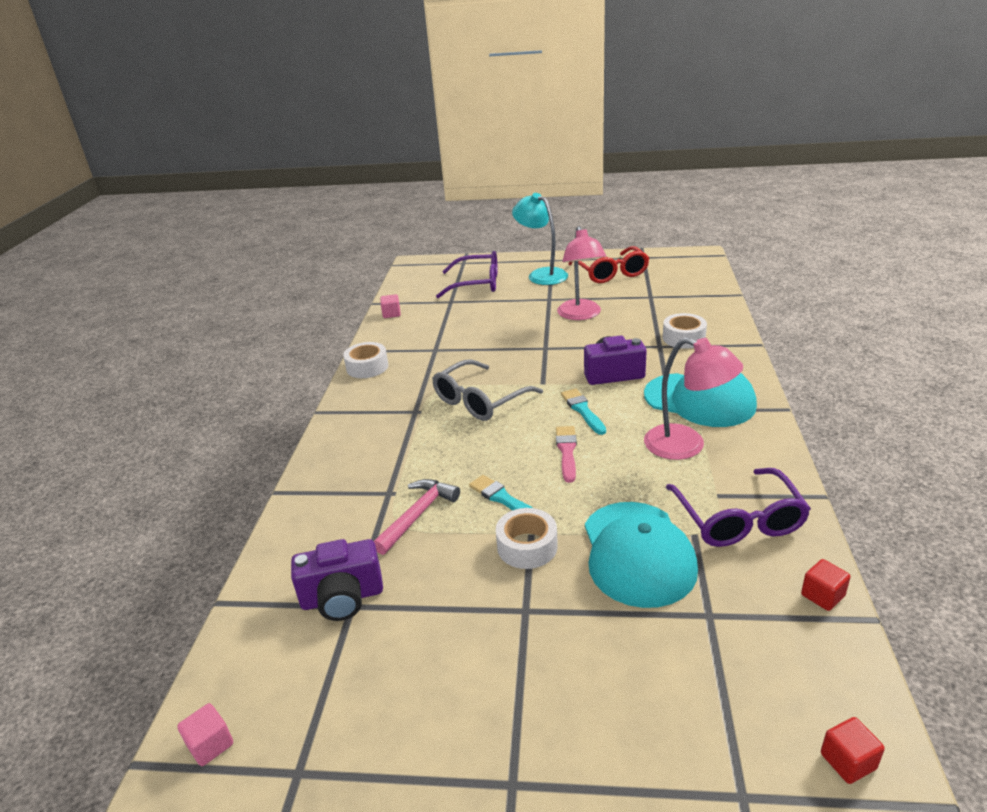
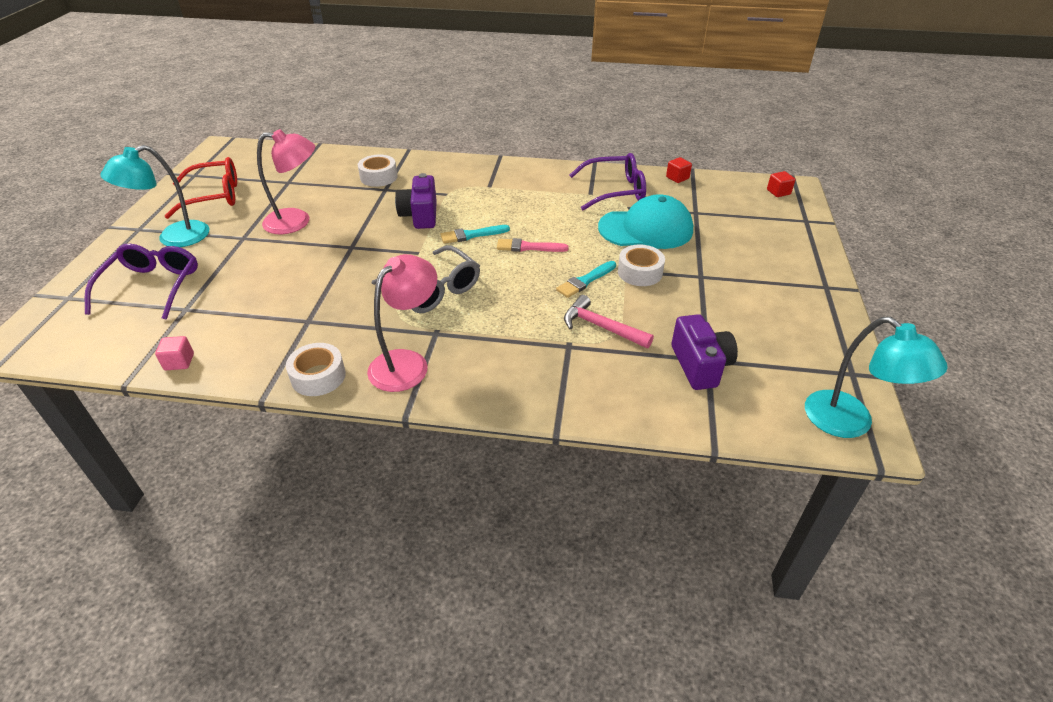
camera: 90 degrees left, 10 degrees up
(210, 745) = (850, 423): pink cube -> turquoise lamp
(686, 446) = (534, 197): pink lamp -> pink lamp (407, 363)
(700, 400) = (477, 184): turquoise cap -> none

